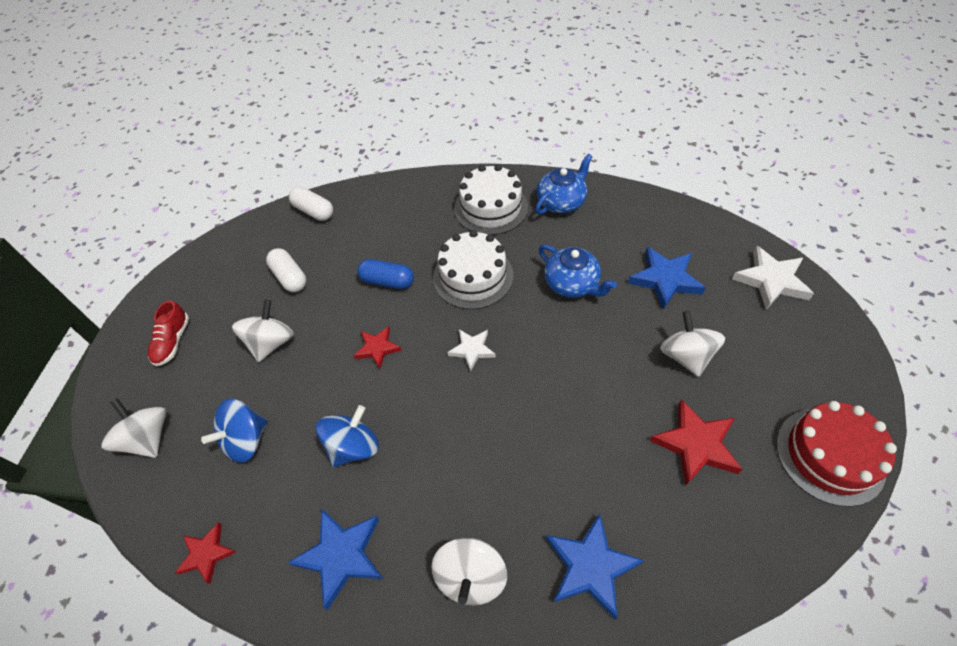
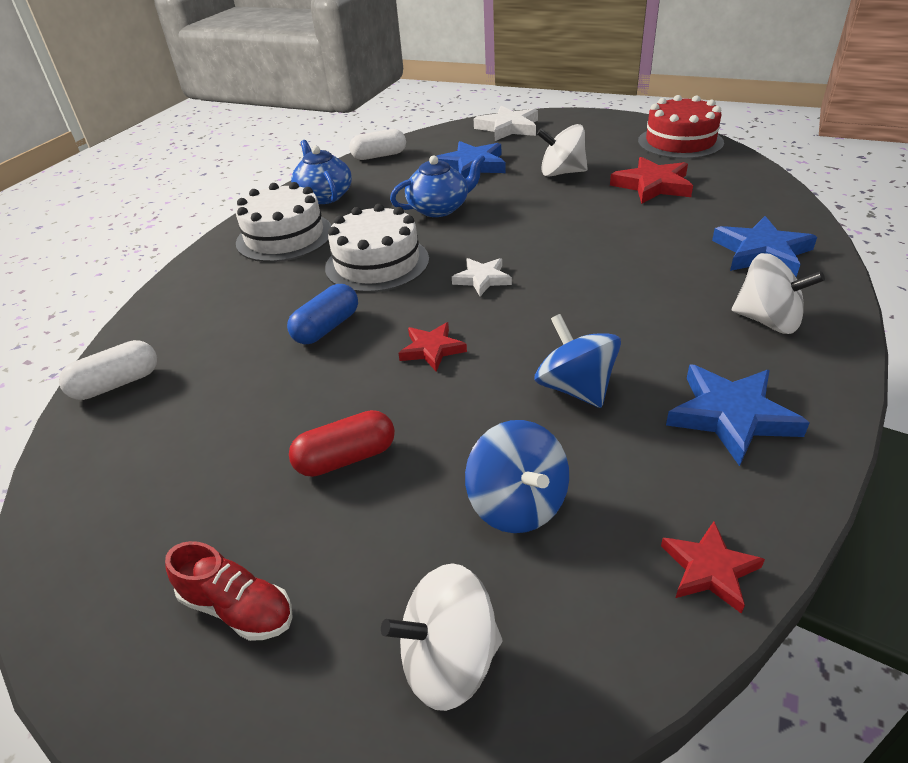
camera: 70 degrees left, 15 degrees down
(271, 343) = (346, 458): white spinning top -> red capsule
(289, 277) = (229, 424): white capsule -> white capsule (379, 156)

